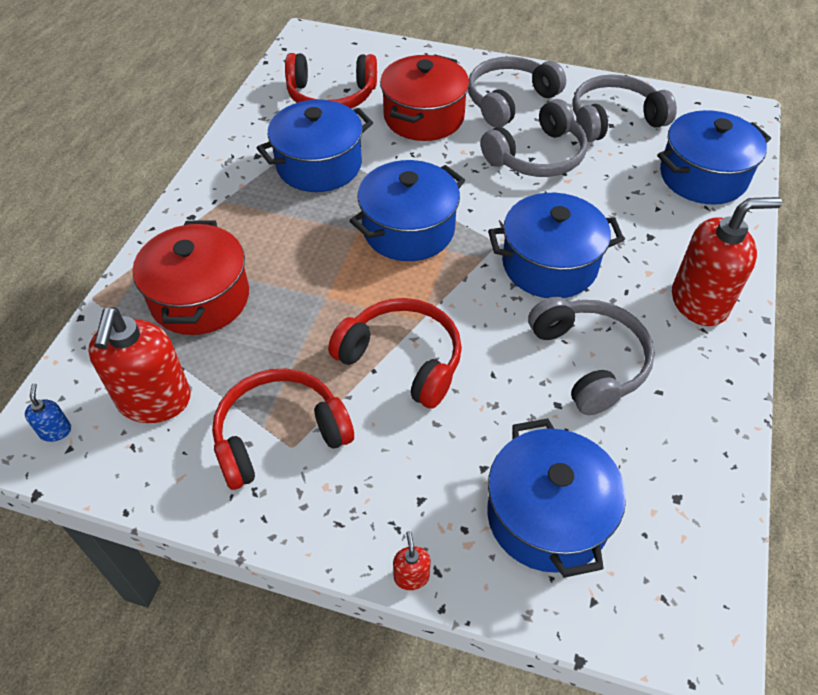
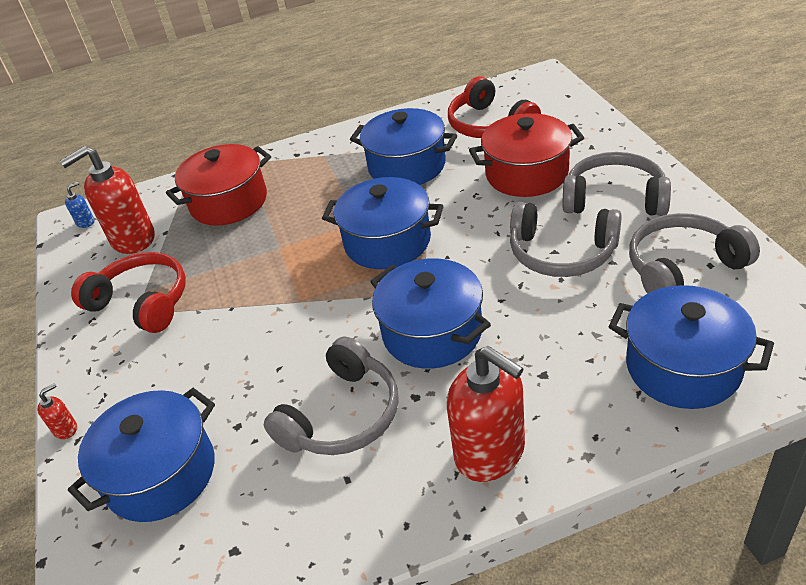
camera: 60 degrees right, 10 degrees down
(403, 359) = (253, 315): red headphones -> none
(614, 119) = (682, 267): grey headphones -> grey headphones turned 60 degrees counterclockwise

